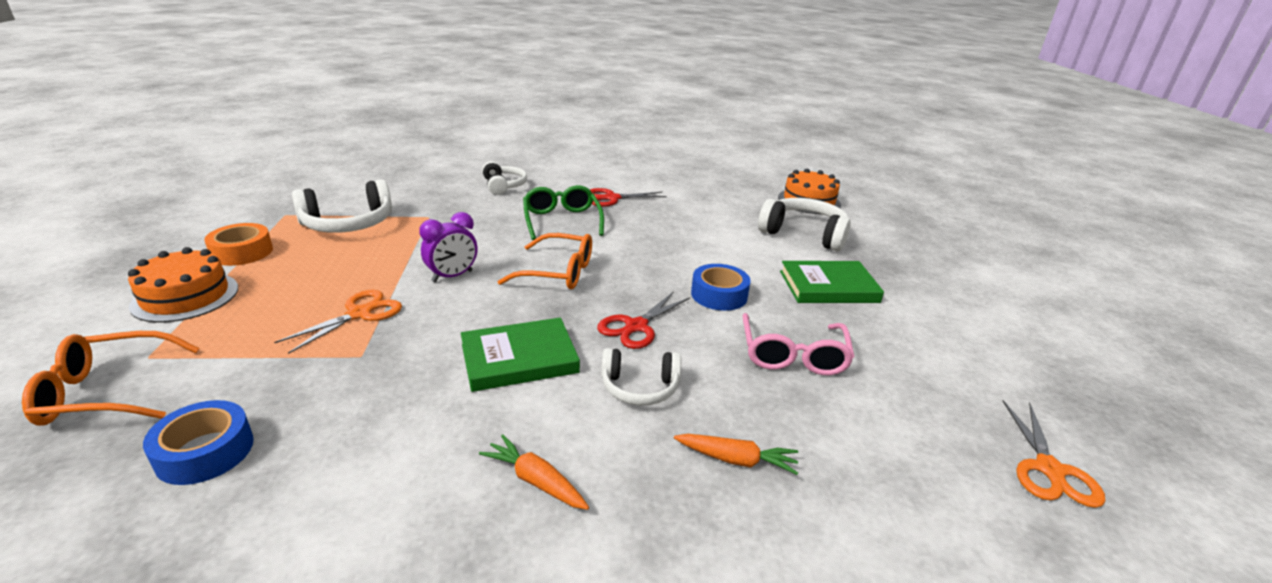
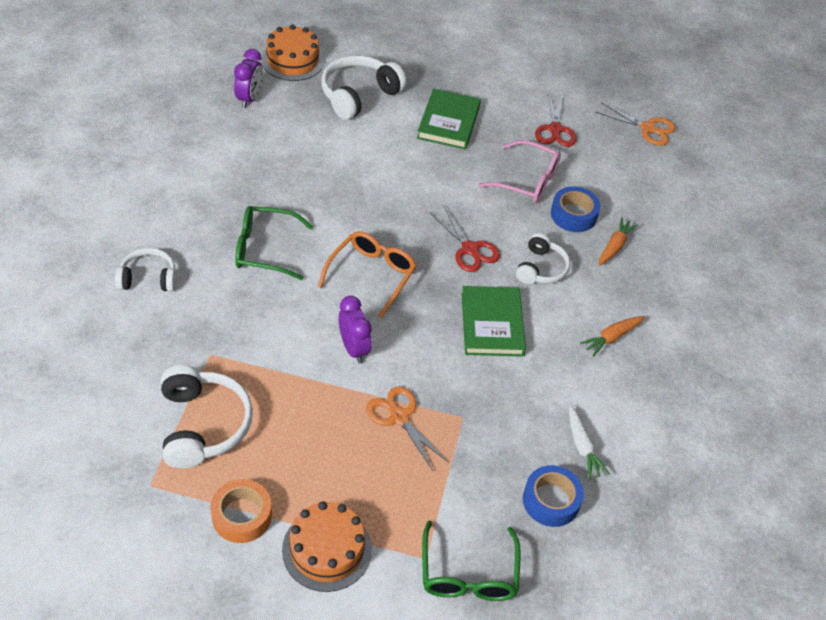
camera: 75 degrees left, 20 degrees up
(107, 392) = (468, 574): orange glasses -> green glasses
(303, 473) = (582, 447): none -> white carrot
(612, 198) = (225, 197): red scissors -> red scissors (555, 129)
(719, 295) = (440, 188): blue tape -> blue tape (573, 215)
(738, 192) = (249, 98): none -> purple clock

